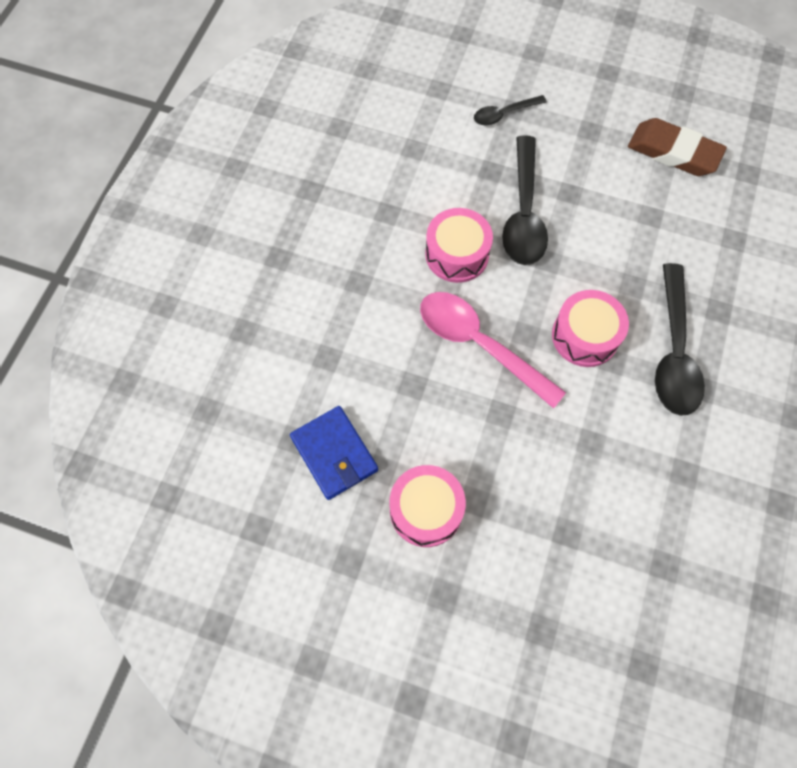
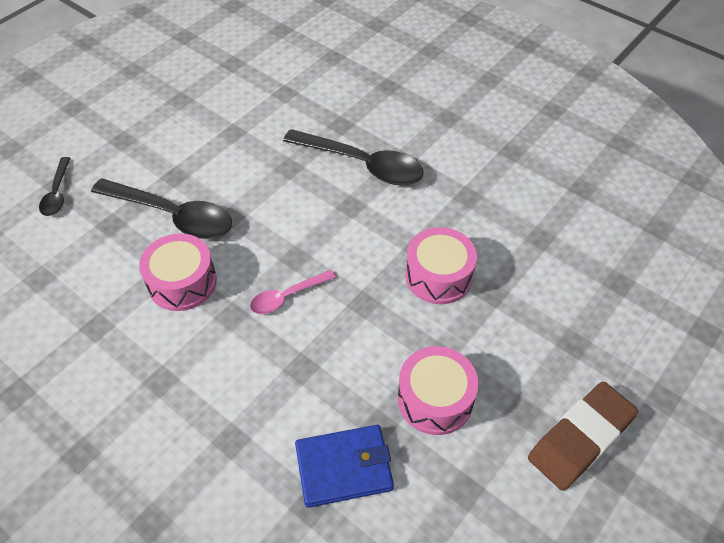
camera: 70 degrees left, 15 degrees down
(479, 345) = (287, 296): pink spoon -> pink spoon, size x0.53
(585, 336) = (319, 216): pink drum -> pink drum (438, 276)
(673, 152) = (183, 97): brown eraser -> brown eraser (580, 438)

